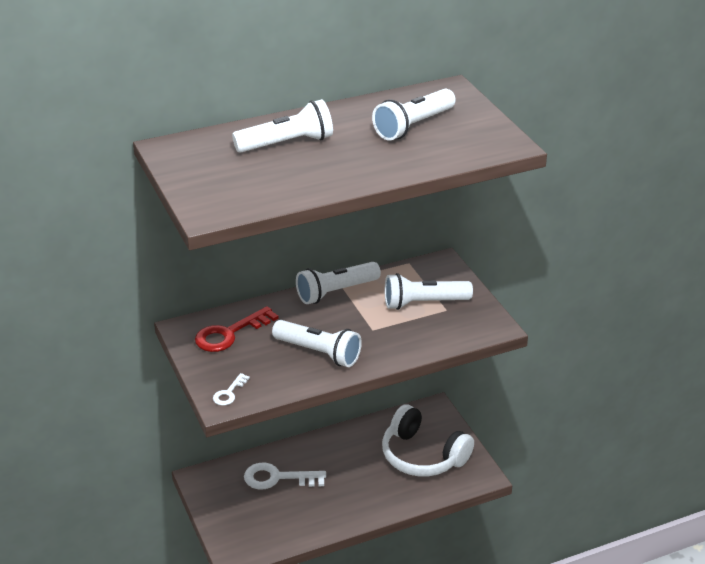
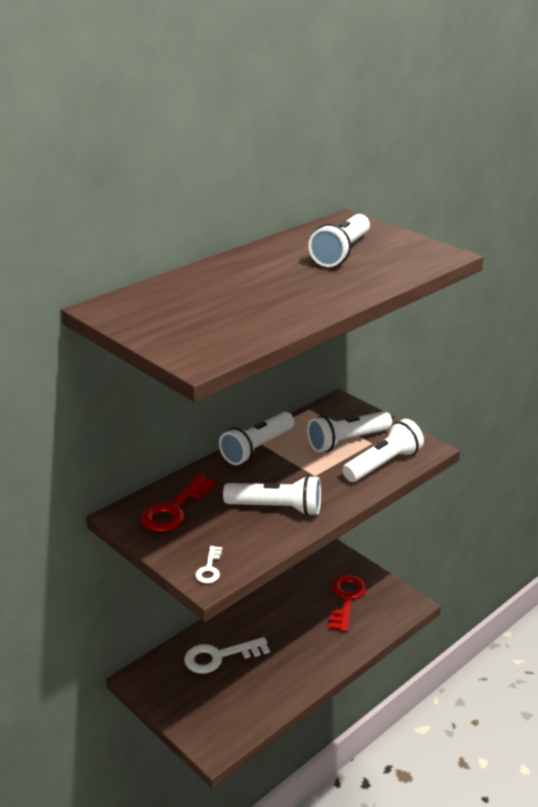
camera: 20 degrees left, 5 degrees down
(287, 143) = (230, 285): white flashlight -> white flashlight (383, 464)
(422, 456) = (346, 599): white headphones -> red key

